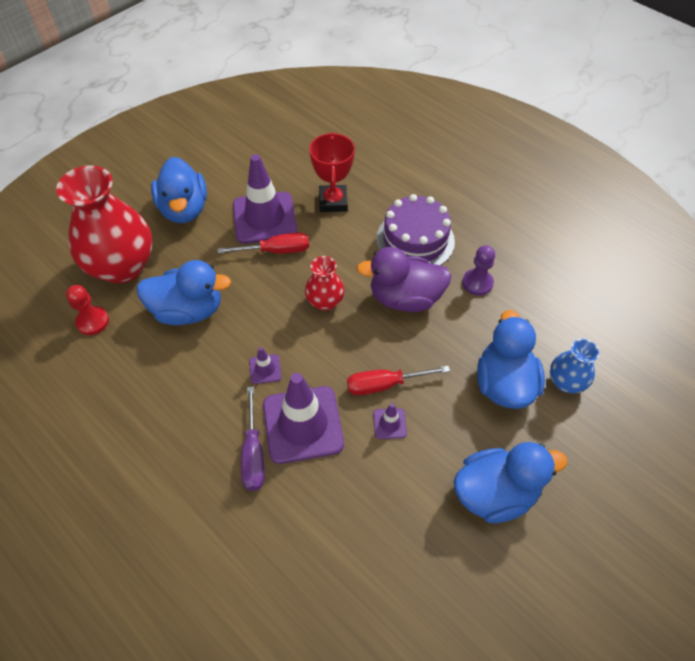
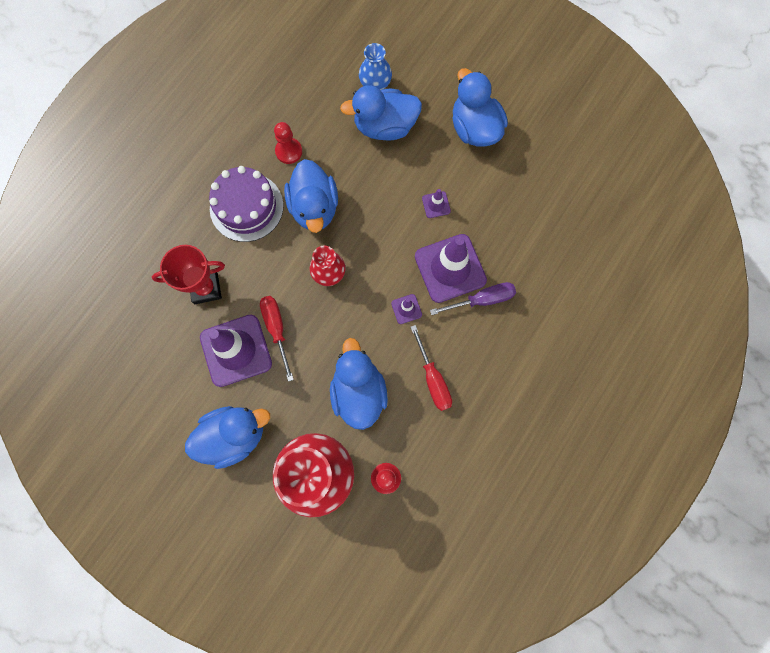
camera: 100 degrees left, 20 degrees up
(384, 384) = (403, 213): red screwdriver -> red screwdriver (433, 379)
(405, 298) = (314, 208): purple duck -> blue duck
(477, 283) = (289, 151): purple pawn -> red pawn

